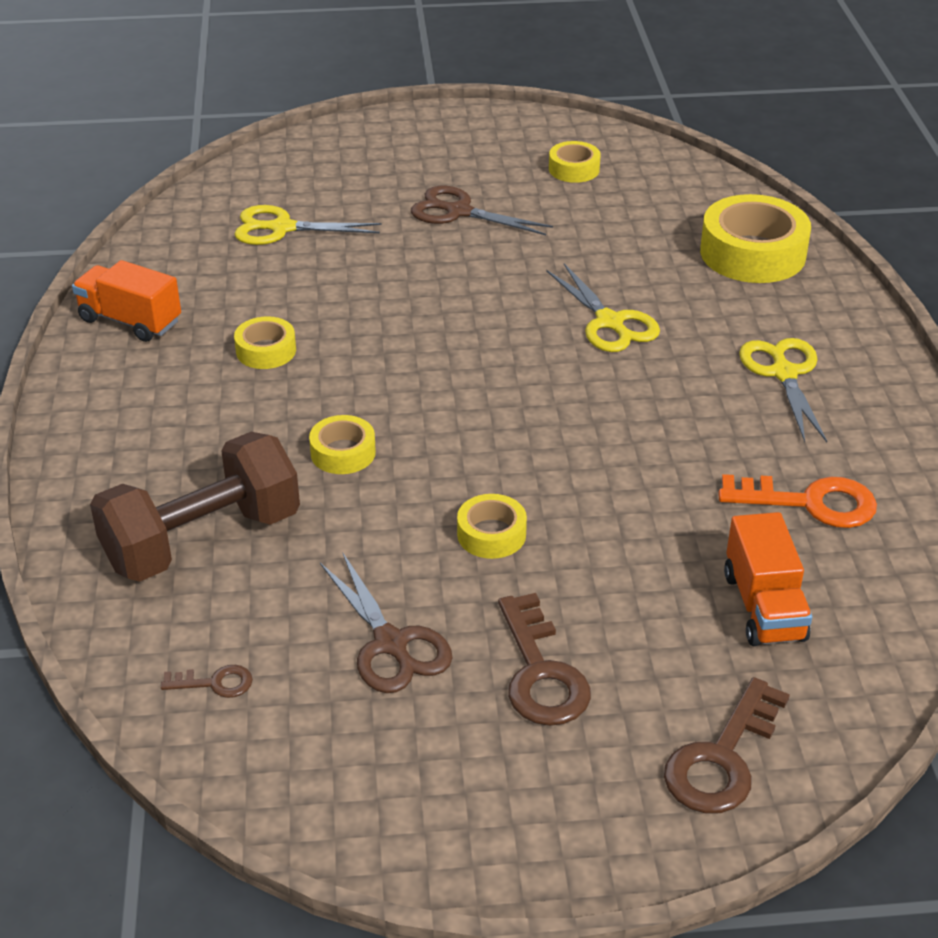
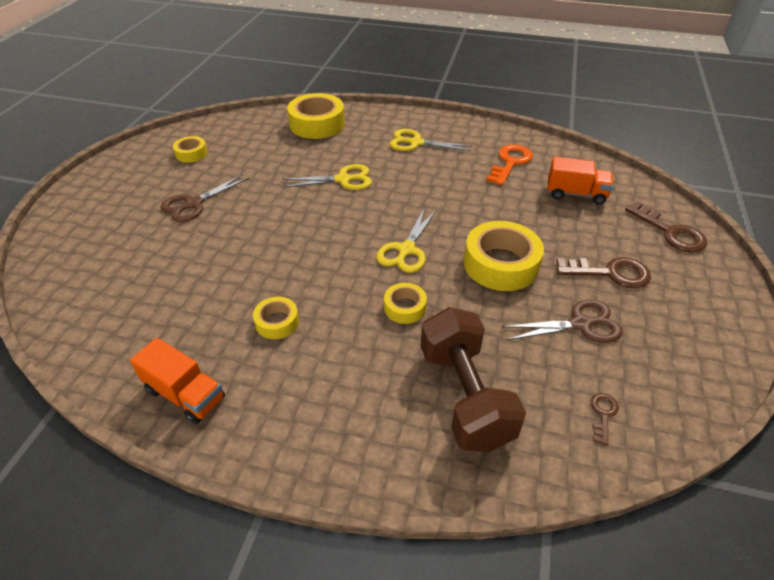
camera: 70 degrees left, 5 degrees up
(130, 321) = (185, 394): orange truck -> orange truck turned 105 degrees counterclockwise
(282, 228) = (138, 285): yellow scissors -> yellow scissors (406, 250)
(491, 534) = (501, 264): yellow tape -> yellow tape, size x1.90

